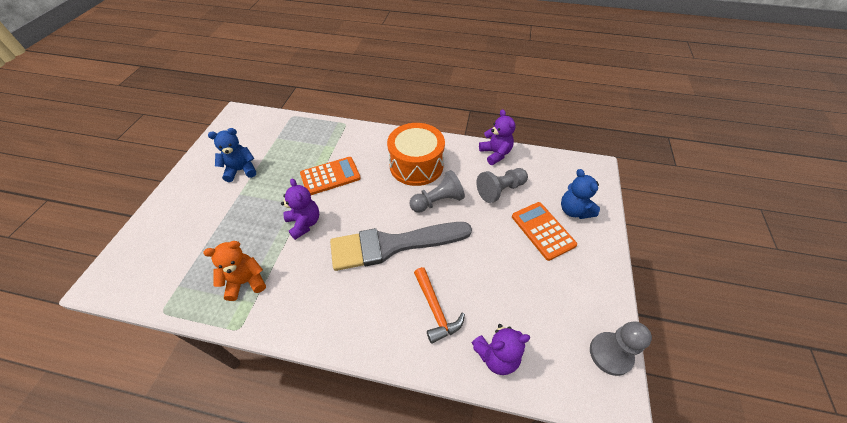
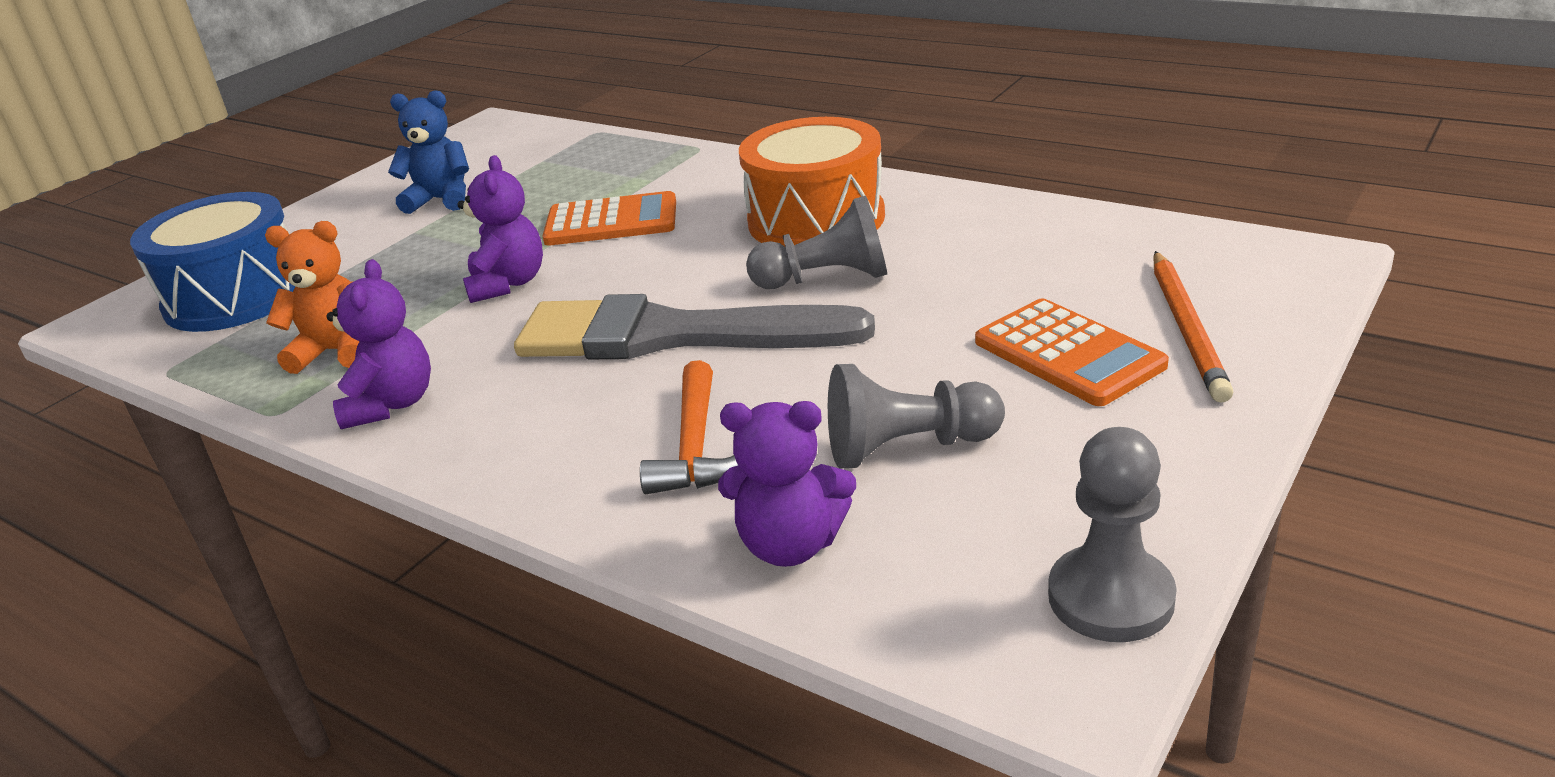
camera: 25 degrees right, 20 degrees down
(170, 252) = (236, 296): none -> blue drum
(495, 154) = (1031, 214): purple teddy bear -> purple teddy bear (391, 404)
(500, 190) = (1000, 275): grey pawn -> grey pawn (907, 447)
(542, 231) = (1068, 353): orange calculator -> orange calculator turned 150 degrees clockwise
(574, 210) = (1186, 328): blue teddy bear -> orange pencil

